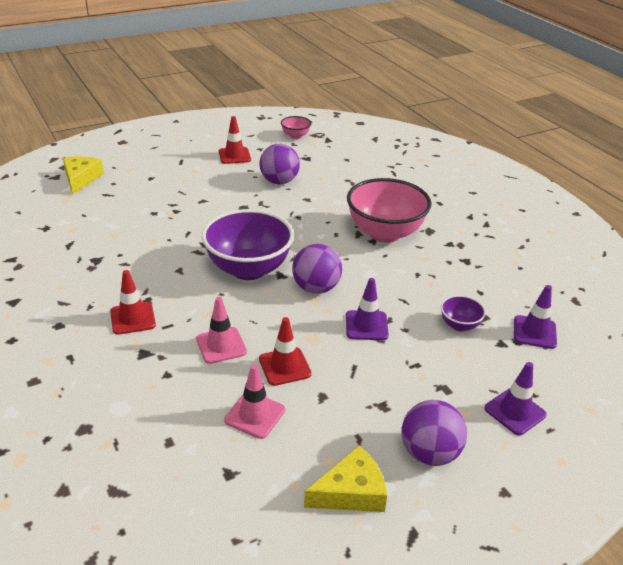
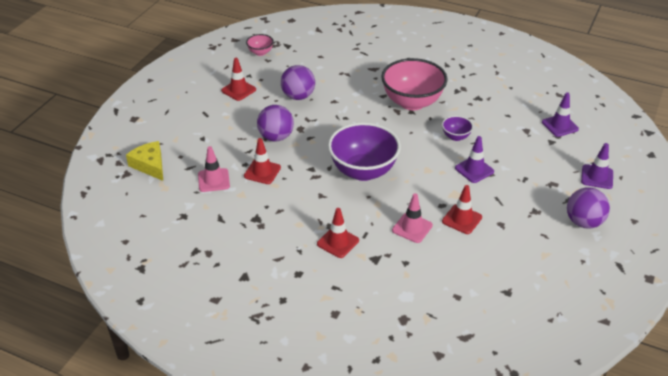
camera: 35 degrees left, 5 degrees up
(158, 225) = (262, 172): none -> red traffic cone
(255, 415) = (481, 255): pink traffic cone -> pink traffic cone (213, 180)
(316, 288) = (418, 162): purple ball -> purple ball (276, 137)
(351, 492) = (572, 263): yellow cheese -> none
(459, 325) = (520, 142): purple bowl -> purple bowl (456, 137)

